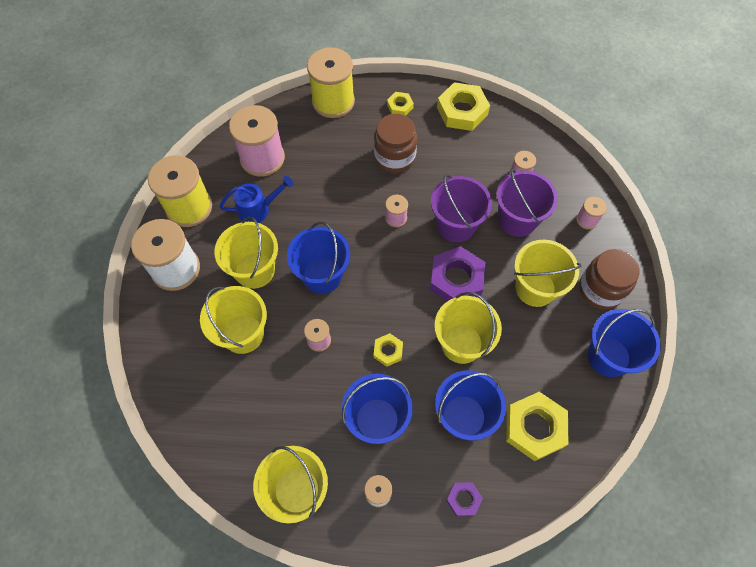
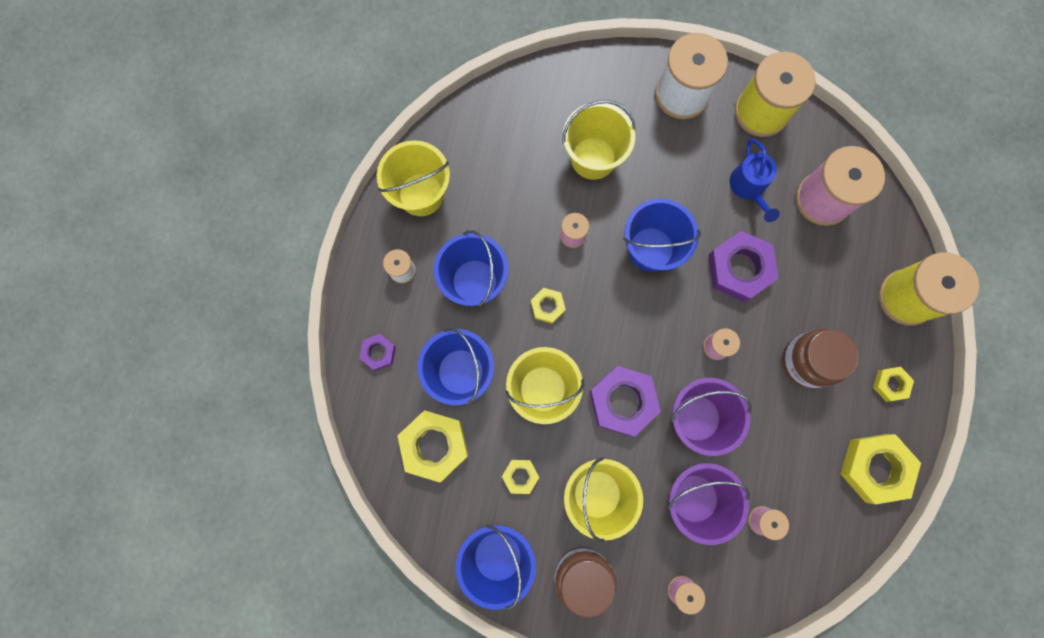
camera: 100 degrees right, 15 degrees up
(254, 270) = (668, 176): yellow bucket -> none
(328, 208) = (739, 268): none -> purple nut
(539, 349) = (520, 476): none -> yellow nut

